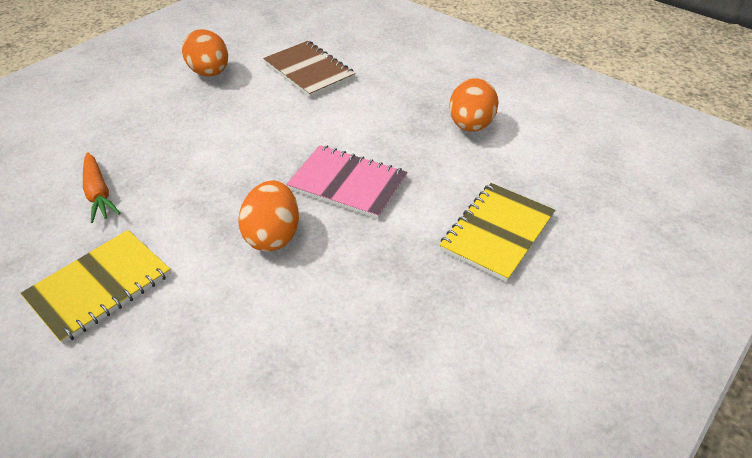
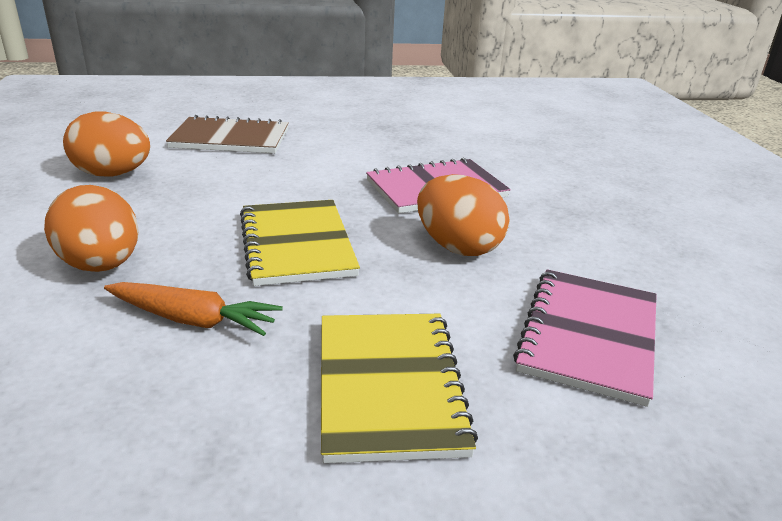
camera: 50 degrees left, 15 degrees down
(219, 341) = (589, 336): none -> pink notebook
(470, 126) = (441, 125): orange egg -> orange egg (101, 265)
(497, 232) = (587, 168): yellow notebook -> yellow notebook (297, 244)

